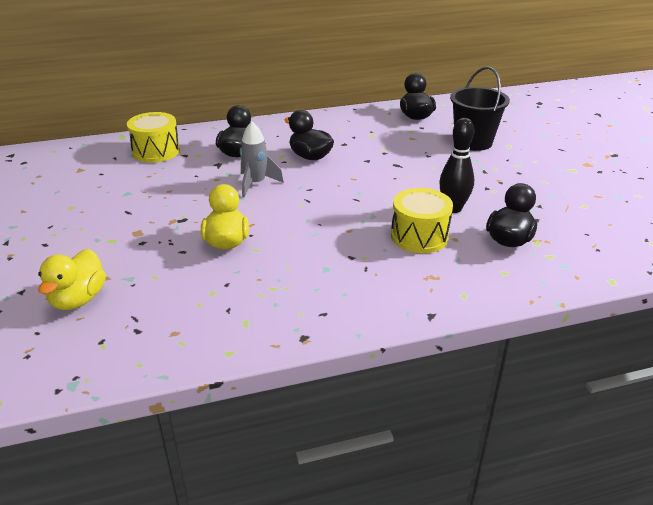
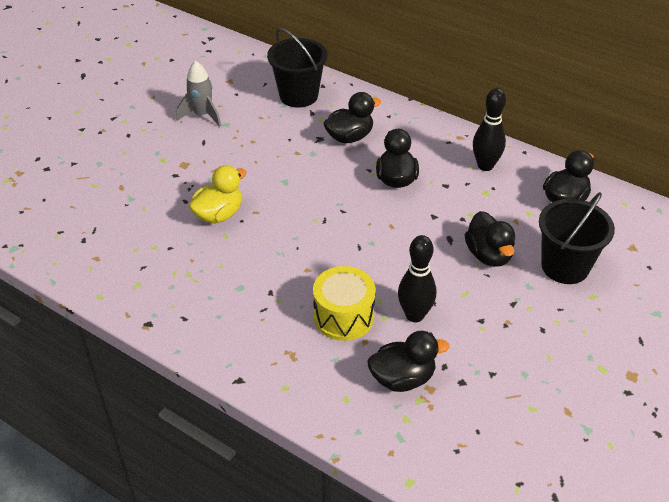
camera: 50 degrees right, 10 degrees up
(78, 299) = (88, 192): yellow duck -> none
(156, 151) = (298, 96): yellow drum -> black bucket
(256, 184) = (314, 177): grey rocket -> grey rocket (202, 115)
(347, 124) = (485, 166): none -> black bowling pin
(430, 159) = (488, 255): none -> black duck

